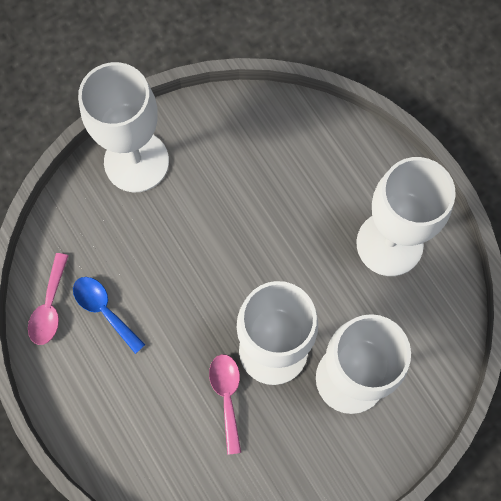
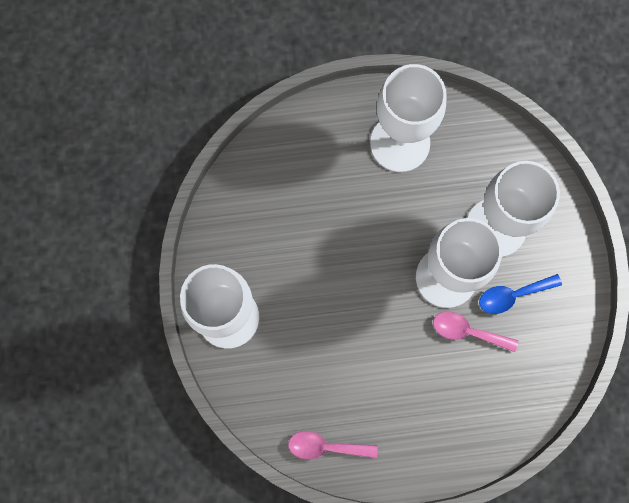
camera: 65 degrees left, 5 degrees up
(50, 307) = (325, 446): pink spoon -> pink spoon turned 150 degrees clockwise
(104, 310) = (350, 401): blue spoon -> blue spoon (512, 295)

